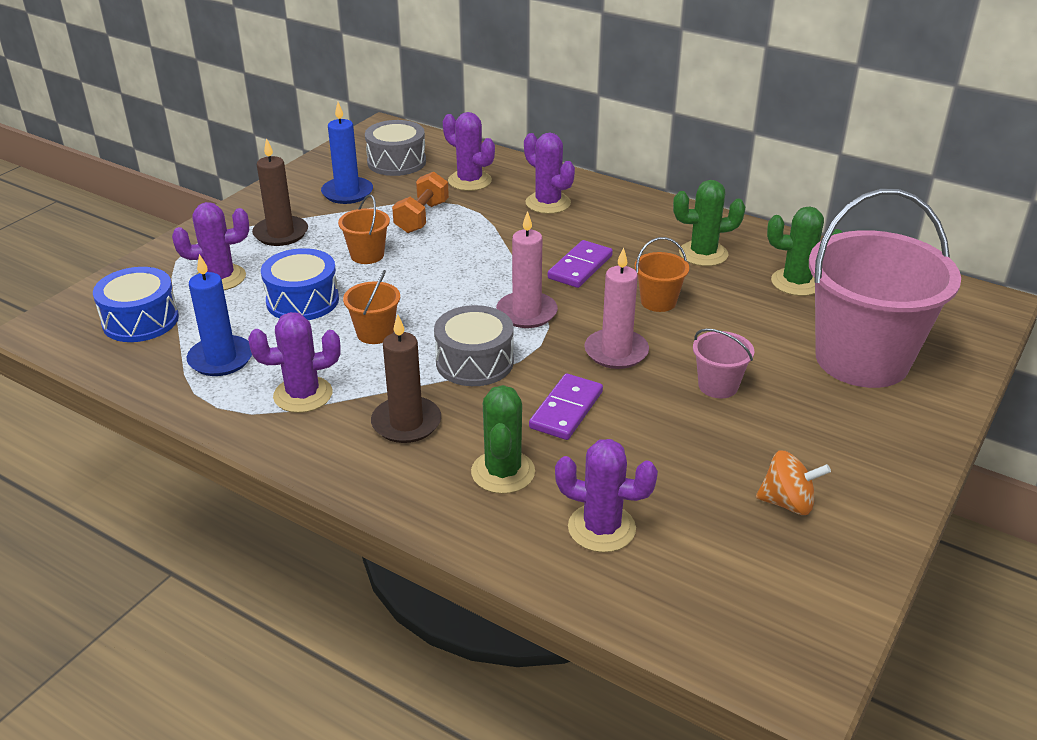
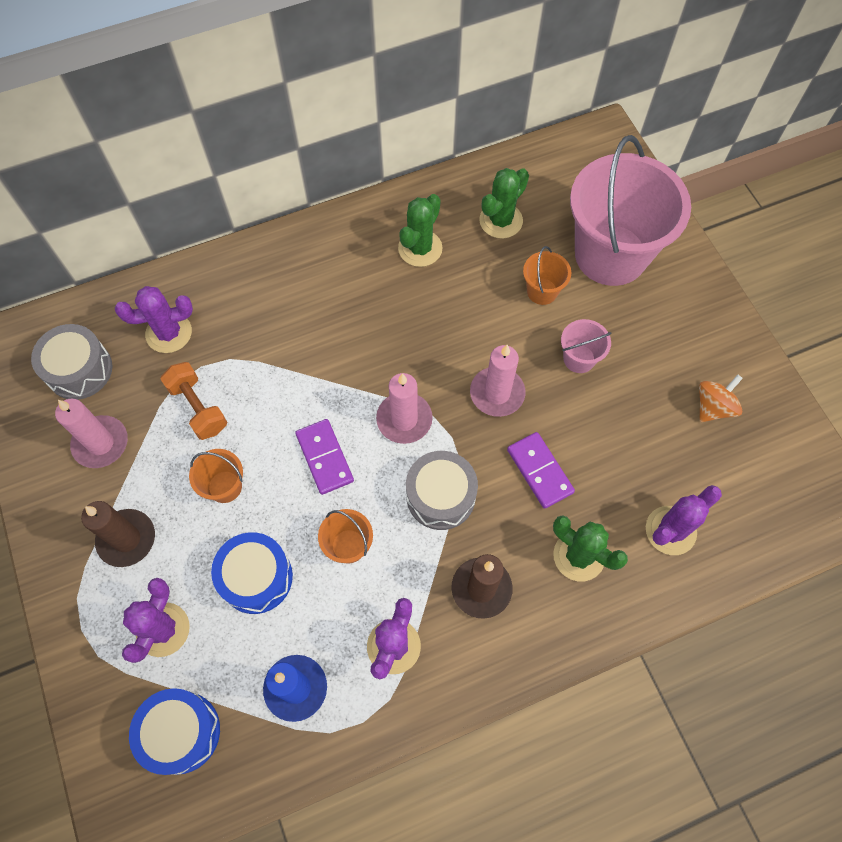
camera: 55 degrees left, 30 degrees up
(347, 193) = (101, 443): blue candle -> pink candle
(548, 203) = (258, 299): purple cactus -> none
(580, 267) = (371, 341): purple domino -> purple domino (324, 458)
(658, 302) = (457, 322): orange bucket -> orange bucket (542, 291)

